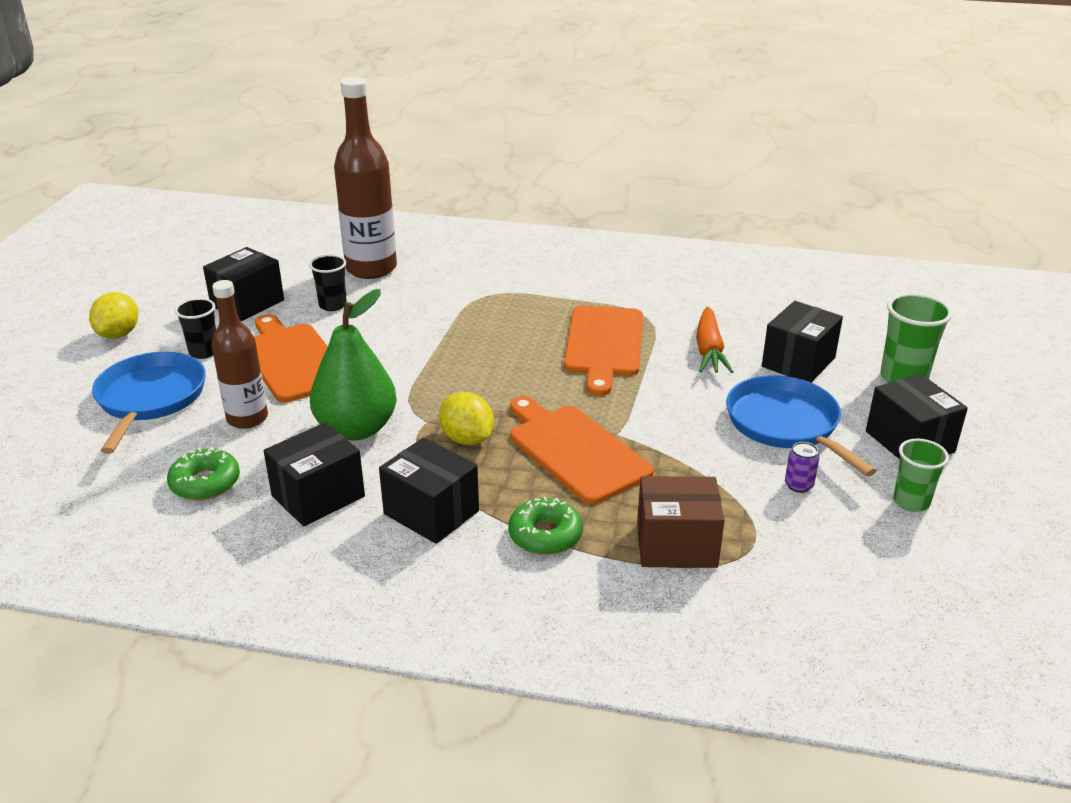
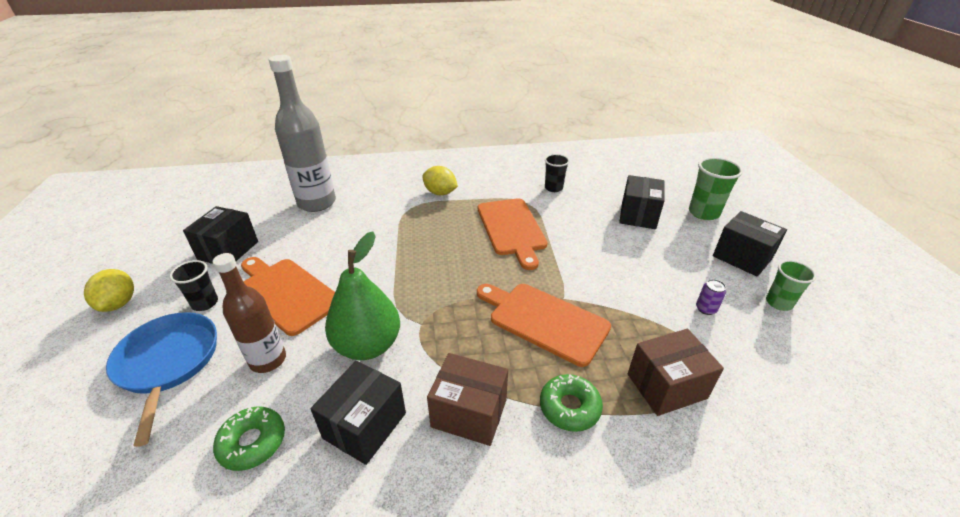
camera: 20 degrees left, 5 degrees up
(332, 305) = (299, 238): black cup -> black cup (553, 188)
(371, 268) = (317, 203): brown bottle -> grey bottle
(431, 512) = (469, 413): black box -> brown box
(467, 439) = (460, 331): yellow lemon -> yellow lemon (440, 193)
(709, 350) = (580, 218): orange carrot -> none
(785, 424) = (663, 262): blue pan -> none

